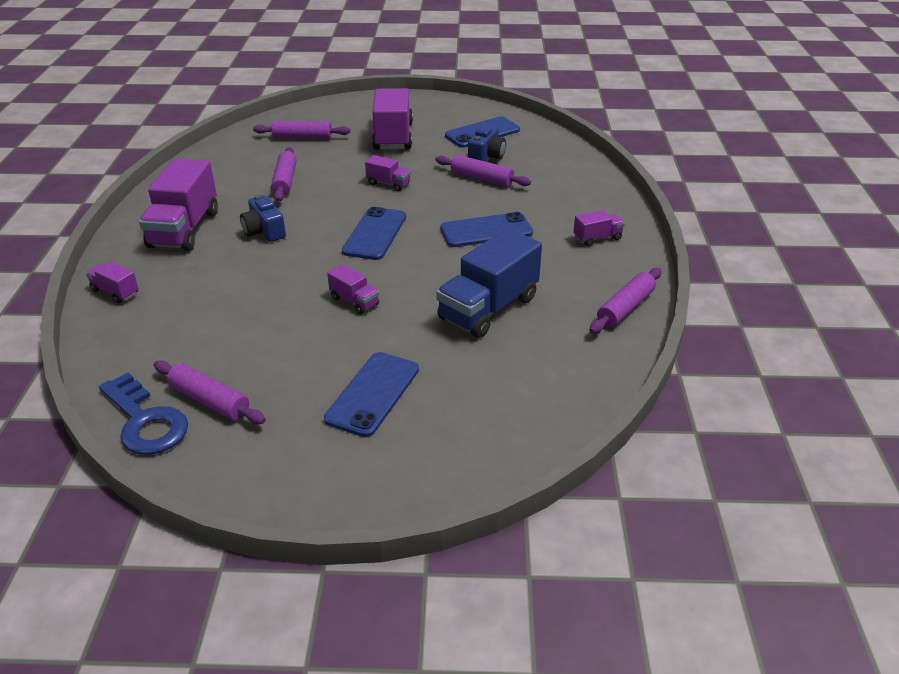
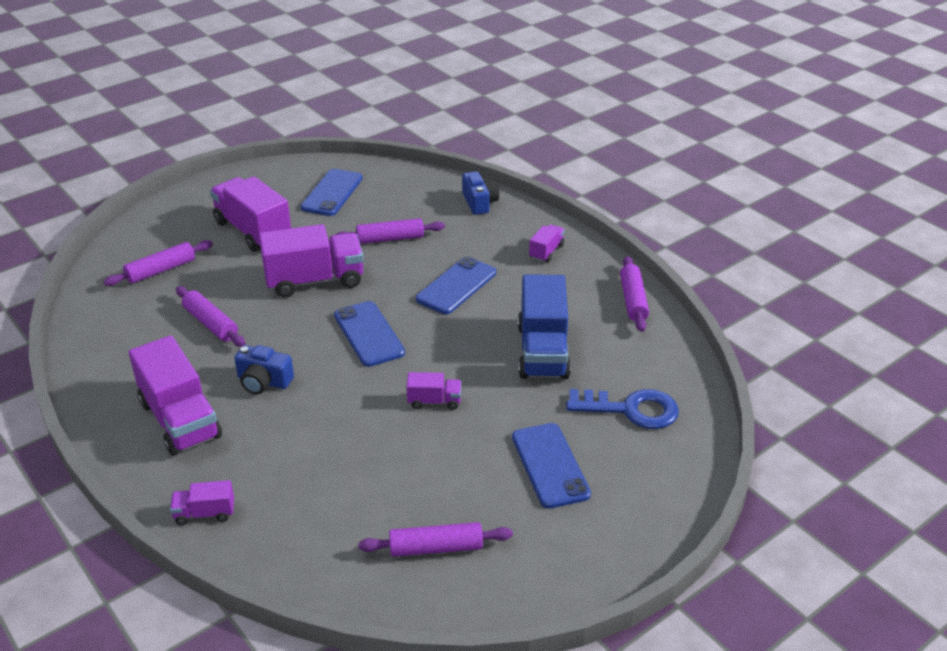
camera: 40 degrees left, 0 degrees up
(145, 421) = (408, 596): blue key -> blue key (631, 409)
(388, 183) = (315, 281): purple truck -> purple truck, size x2.08
(486, 156) = (365, 215): blue camera -> blue camera (479, 202)

